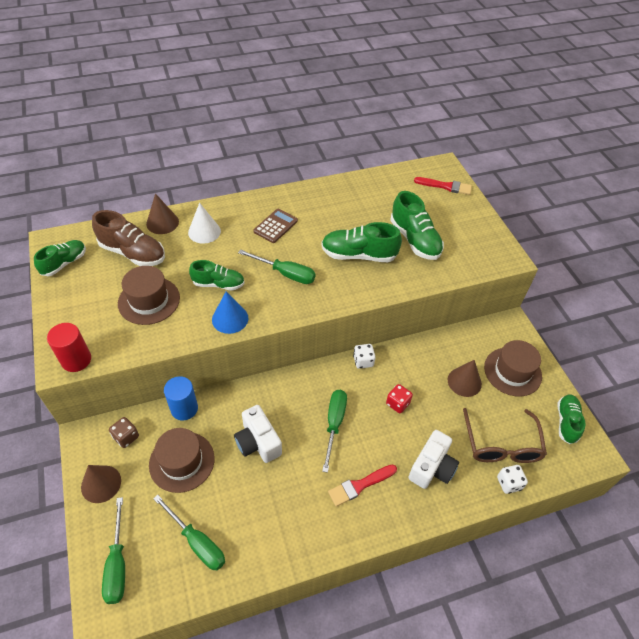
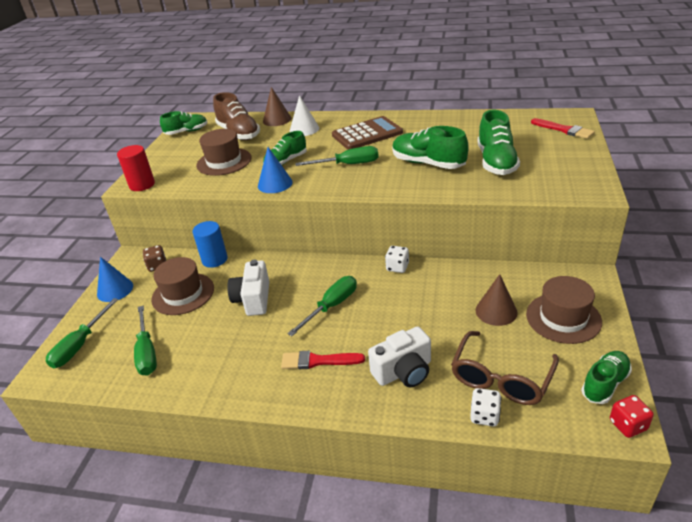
camera: 35 degrees right, 15 degrees down
(101, 484) = (115, 290): brown cone -> blue cone
(218, 284) = (286, 161): green shoe -> green shoe turned 105 degrees clockwise
(275, 226) = (367, 134): brown calculator -> brown calculator, size x1.55
(285, 273) = (348, 164): green screwdriver -> green screwdriver turned 60 degrees counterclockwise
(397, 403) = (407, 308): red dice -> red dice (628, 425)

